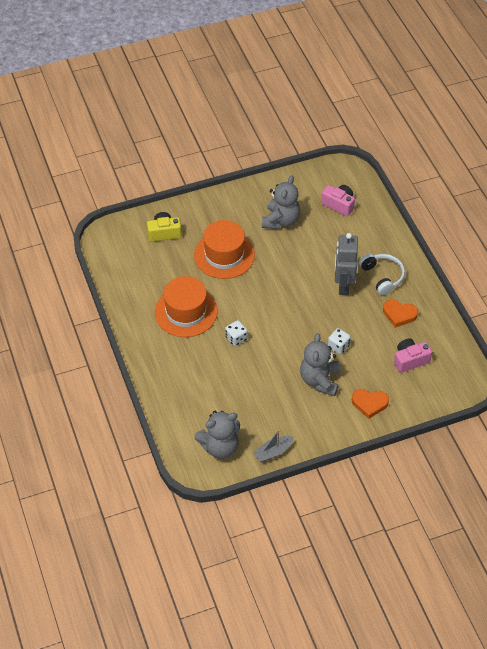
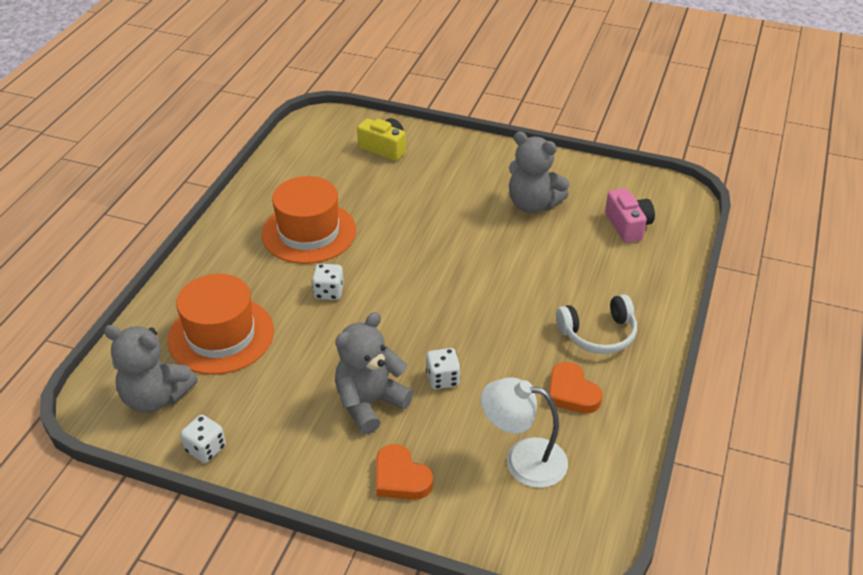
camera: 40 degrees right, 10 degrees down
(224, 255) = (423, 202): orange hat -> orange hat (221, 335)
(273, 452) = (206, 449): grey boat -> white dice
(281, 221) = (533, 204): grey teddy bear -> grey teddy bear turned 60 degrees clockwise
(343, 286) = (531, 314): grey robot -> none
(382, 276) = (598, 334): white headphones -> white headphones turned 60 degrees clockwise
(410, 360) = (523, 460): pink camera -> white lamp

